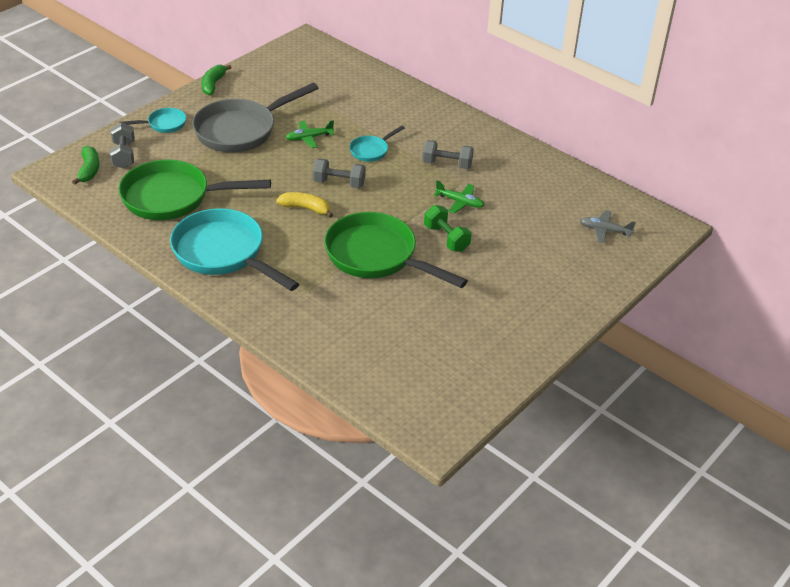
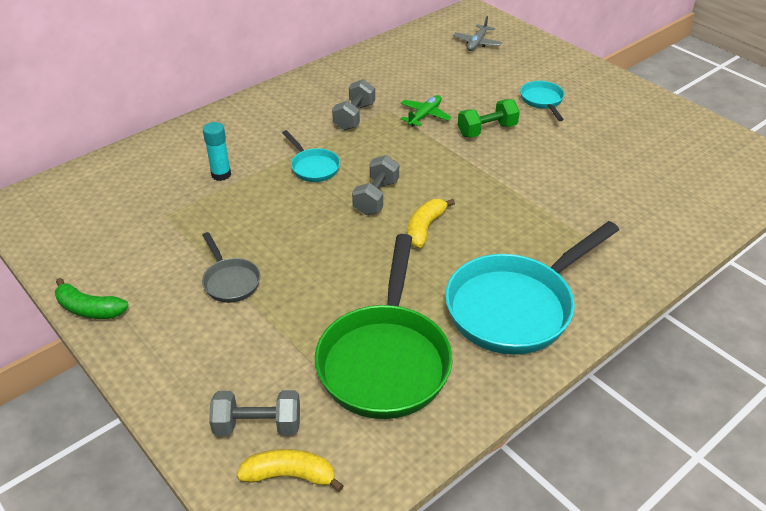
camera: 80 degrees left, 0 degrees up
(89, 170) = (290, 475): green banana -> yellow banana
(164, 124) = (182, 372): turquoise pan -> turquoise pan (542, 101)
(241, 130) = (230, 281): grey pan -> grey pan, size x0.47
(309, 138) = (270, 216): green plane -> none
(353, 111) = (221, 174): none -> turquoise glue stick
(377, 256) = (518, 179): green pan -> none

